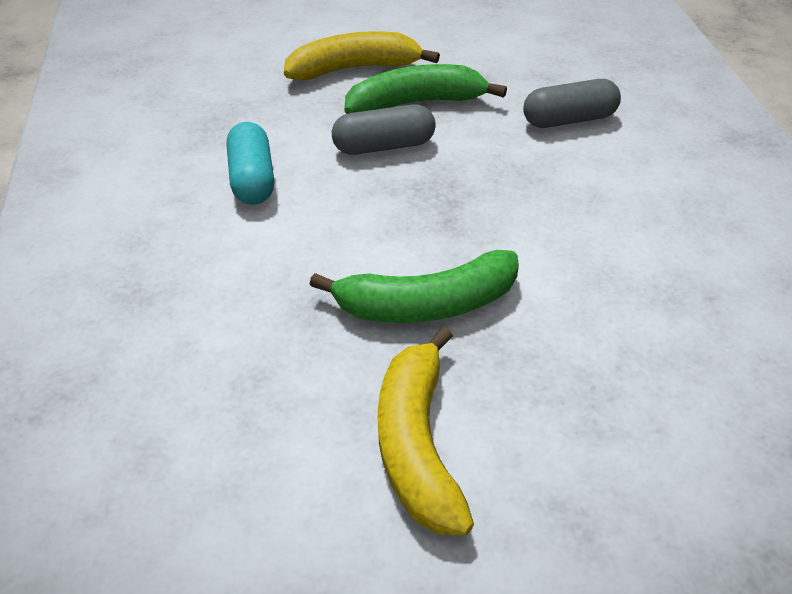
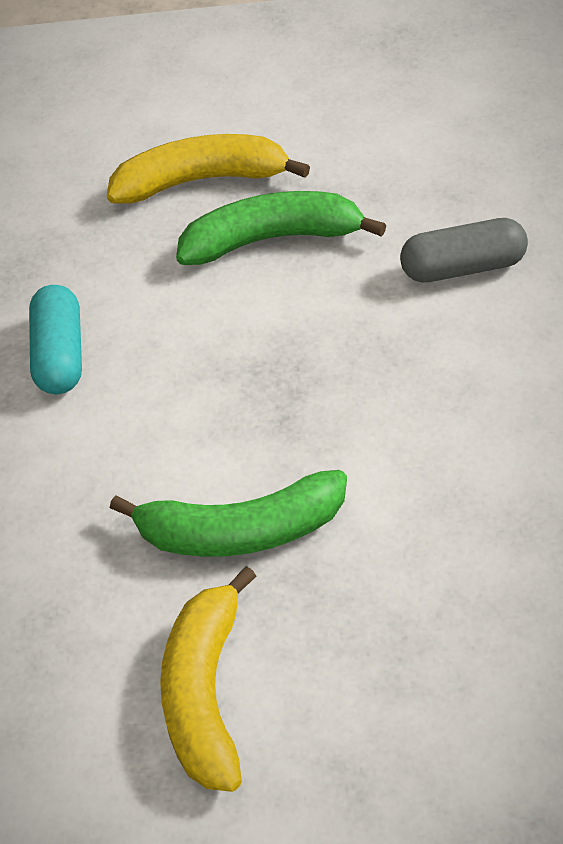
camera: 10 degrees right, 5 degrees up
(384, 146) = (222, 308): grey capsule -> none

